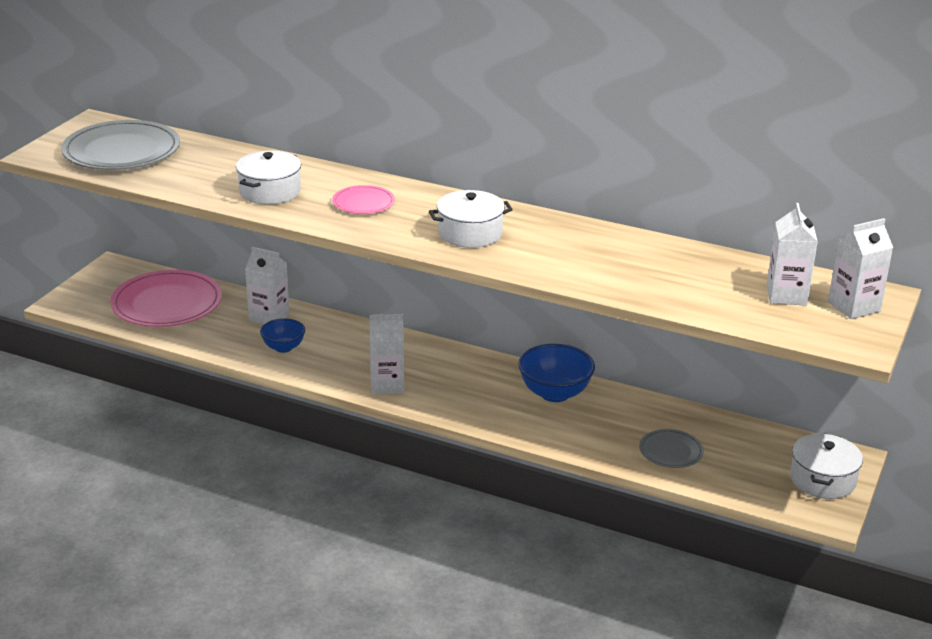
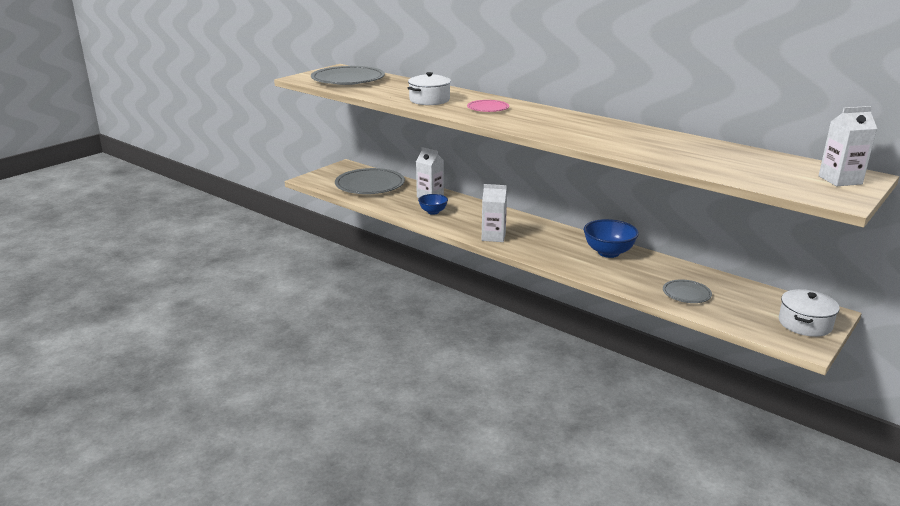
camera: 15 degrees right, 5 degrees down
(167, 304) = (370, 185): pink plate -> grey plate
(470, 233) = (554, 125): white pot -> none
(786, 295) = (784, 170): white carton -> none

